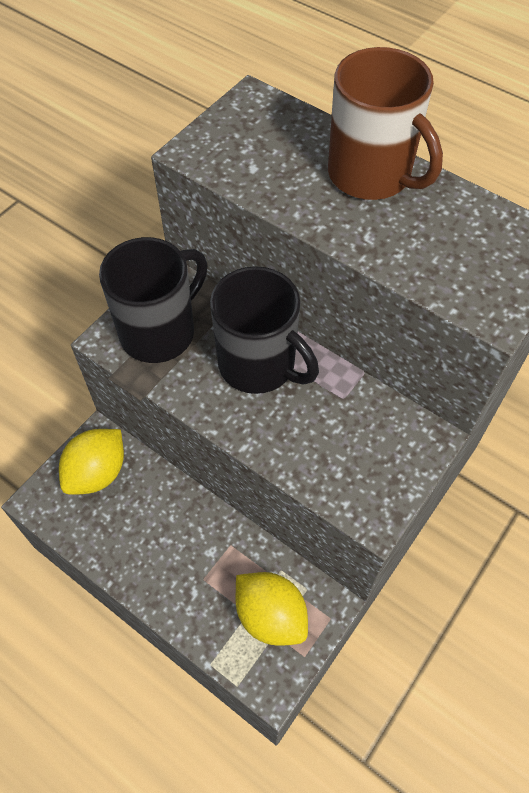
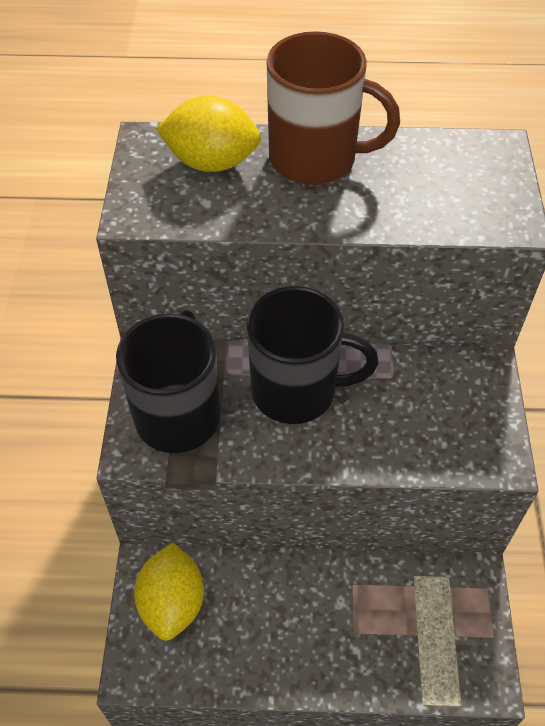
camera: 35 degrees left, 5 degrees down
(270, 616) = (438, 622): yellow lemon -> yellow lemon (211, 162)

